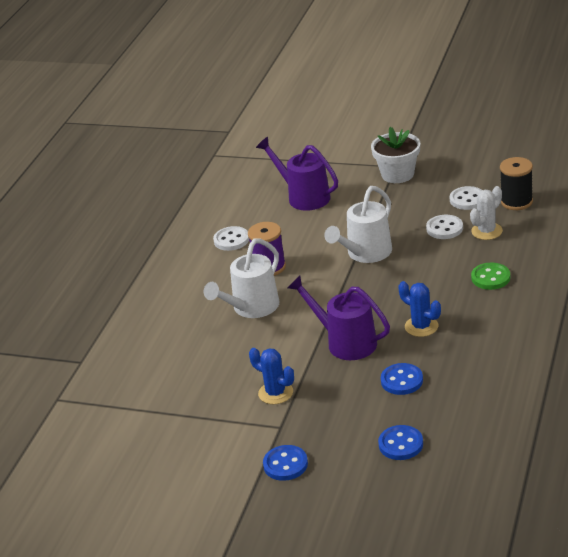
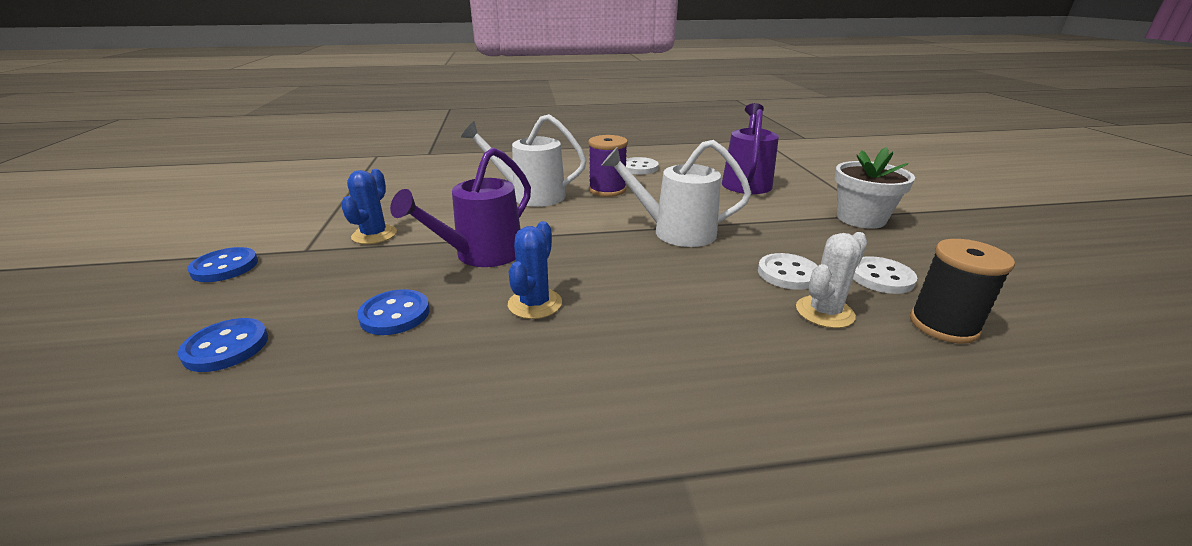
camera: 60 degrees right, 5 degrees down
(345, 342) = (481, 255): purple watering can -> purple watering can turned 150 degrees counterclockwise
(487, 231) = (824, 312): white cactus -> white cactus turned 60 degrees counterclockwise
(490, 278) = (702, 344): green button -> none

